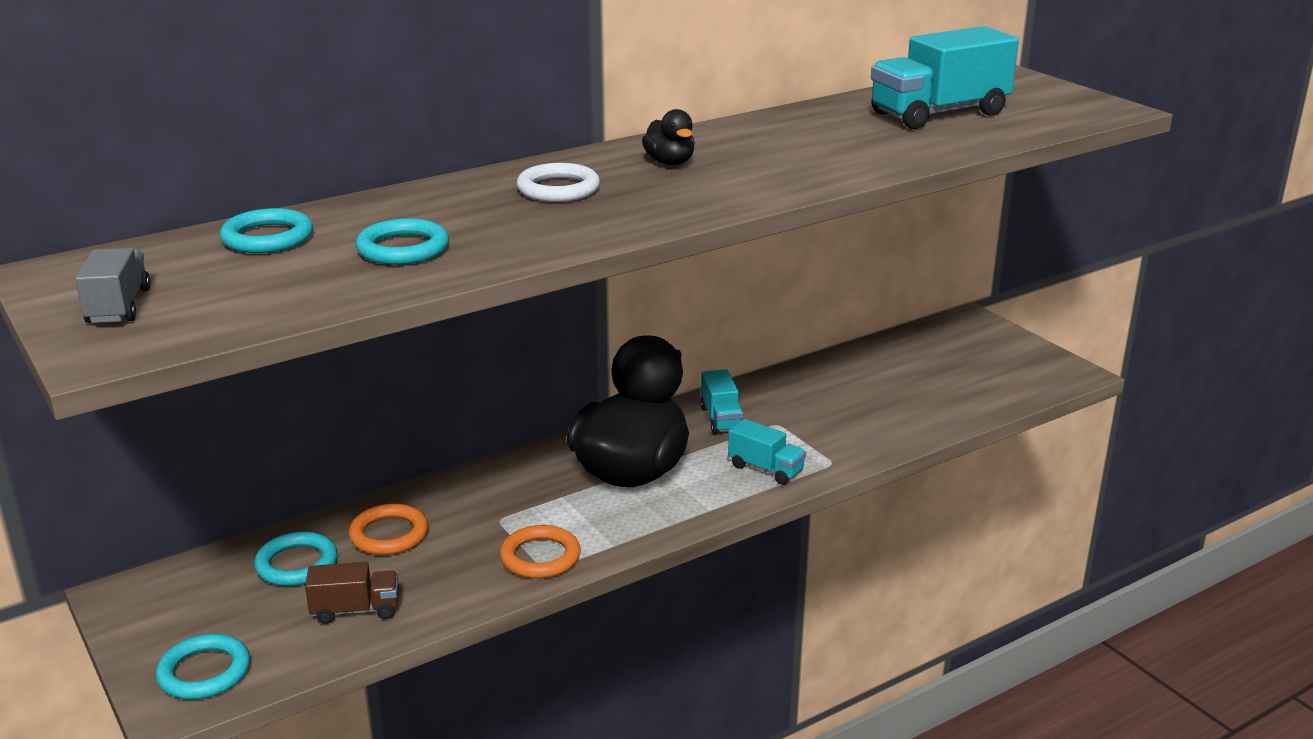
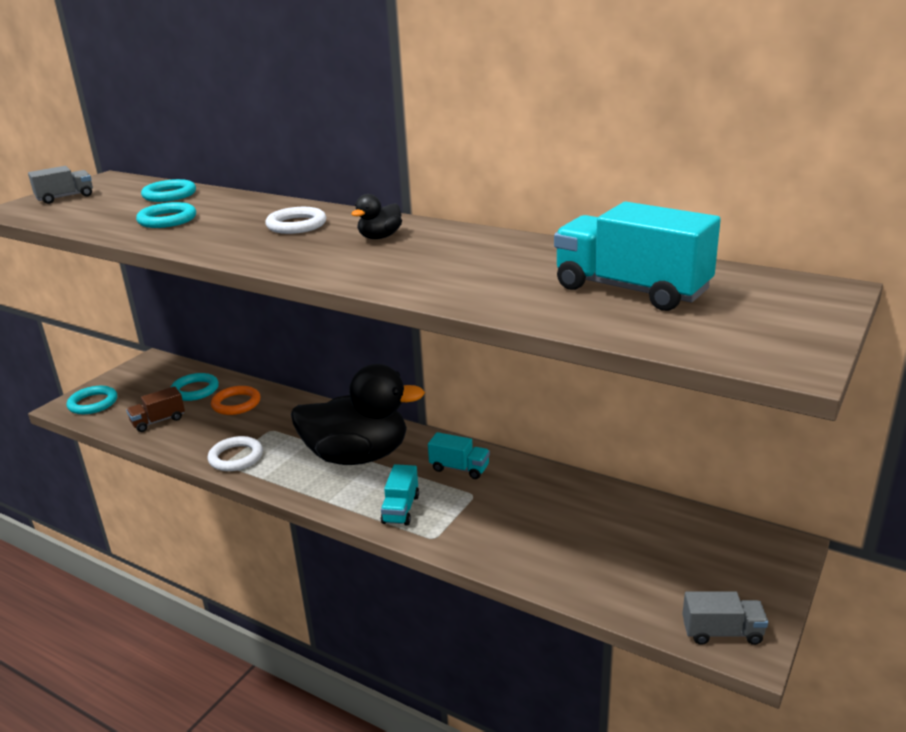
camera: 65 degrees right, 0 degrees up
(355, 610) = (158, 421): brown truck -> brown truck turned 90 degrees clockwise
(540, 557) = (236, 457): orange ring -> white ring
(721, 419) = (459, 468): turquoise truck -> turquoise truck turned 120 degrees counterclockwise
(1051, 375) = (722, 632): none -> grey truck

